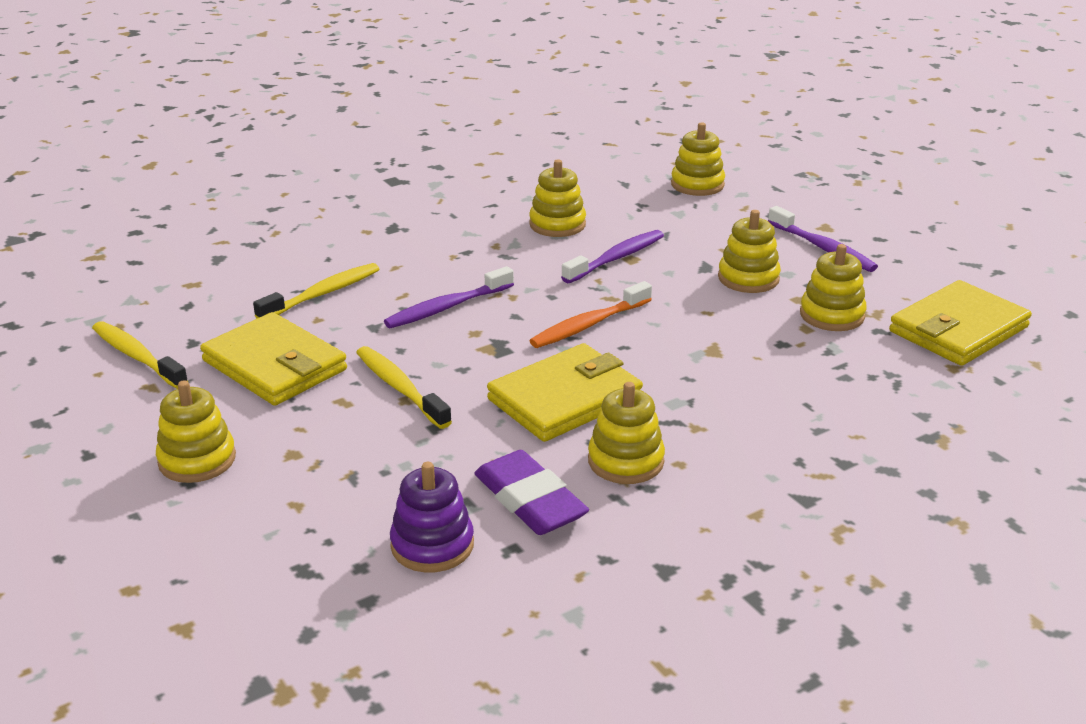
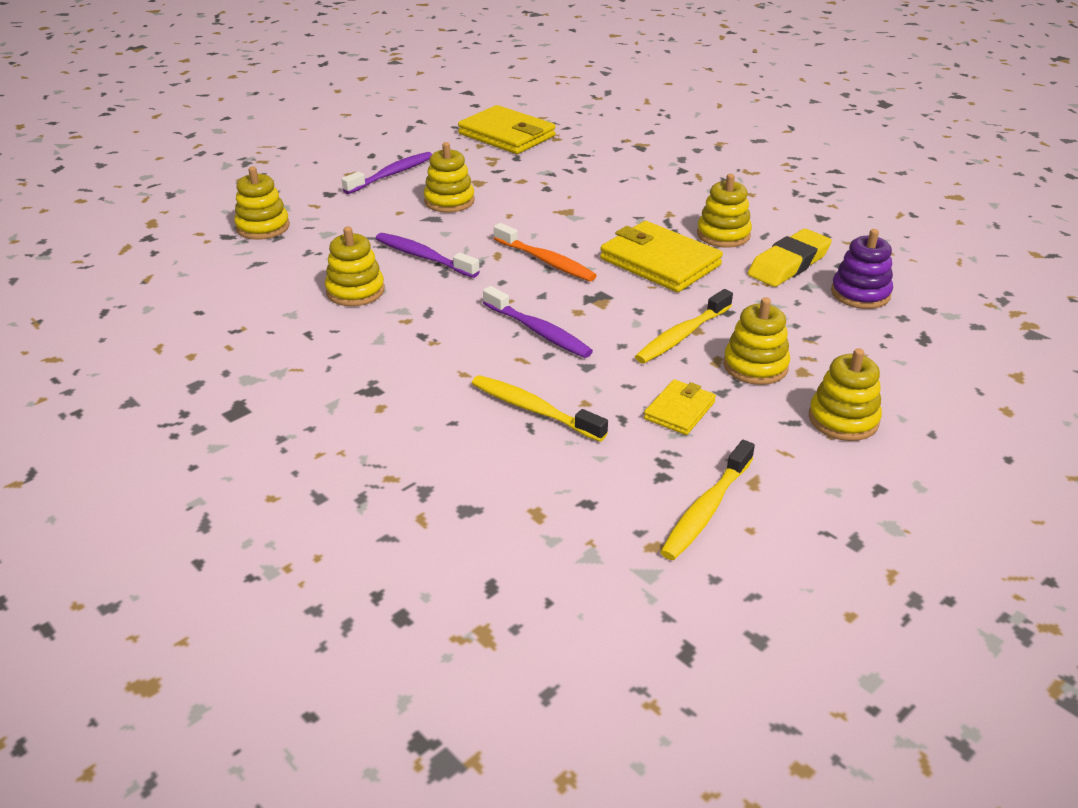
camera: 100 degrees left, 5 degrees up
(275, 365) = (679, 410): yellow wallet -> yellow wallet, size x0.53
(530, 500) = (788, 264): purple eraser -> yellow eraser
(832, 315) = (499, 172): yellow stacking toy -> yellow stacking toy (755, 366)

